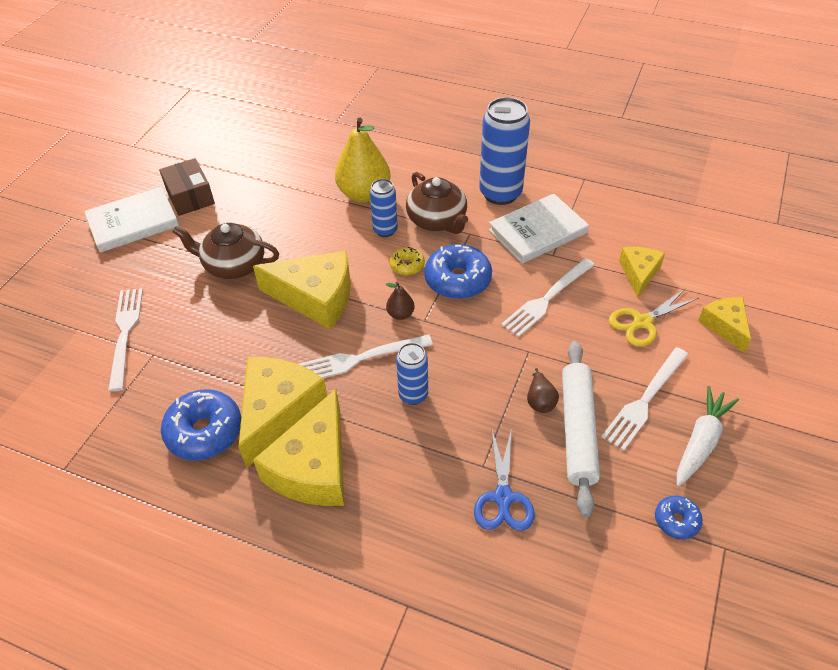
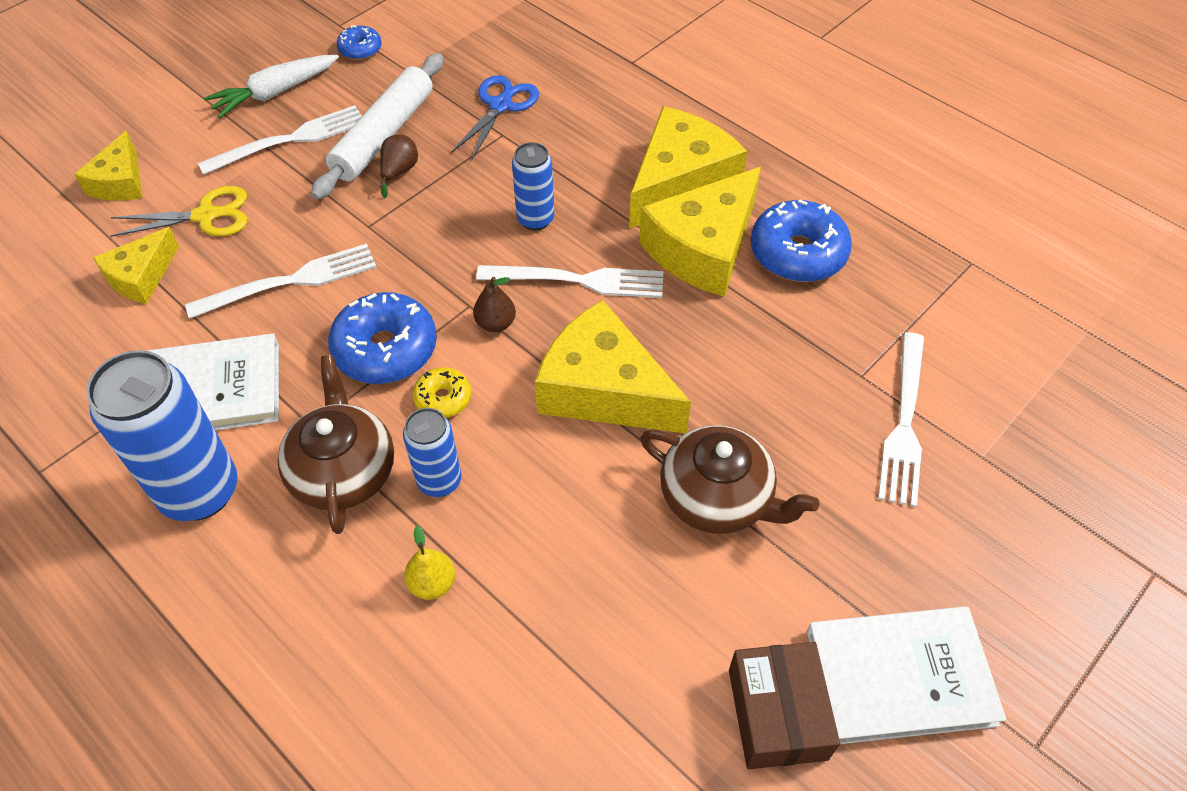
camera: 160 degrees left, 5 degrees up
(364, 194) = (432, 583): yellow pear -> yellow pear, size x0.45

